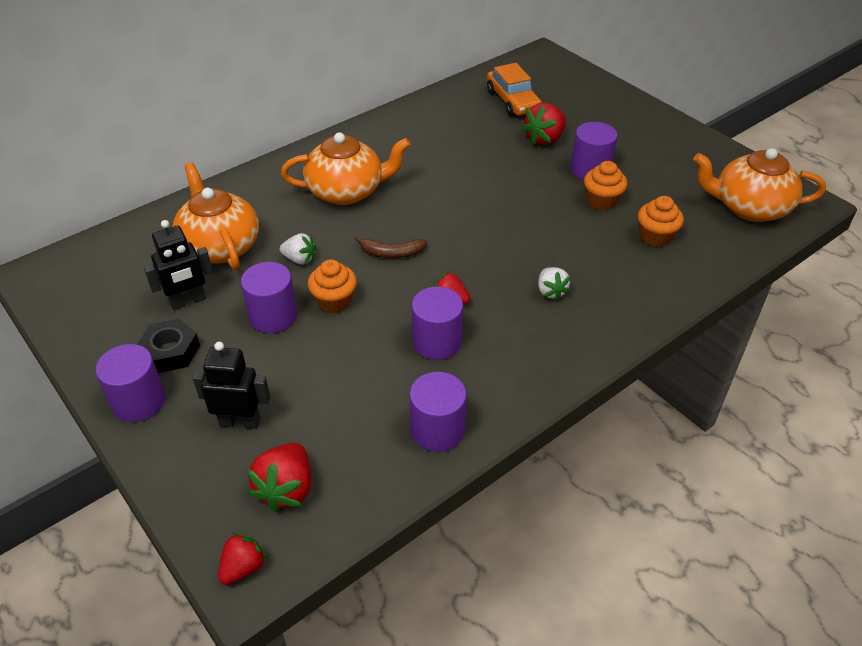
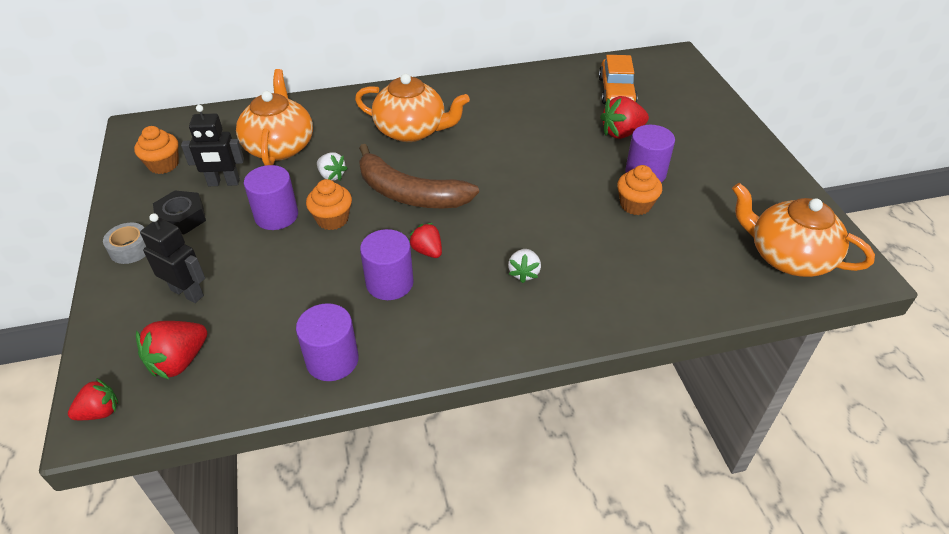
camera: 25 degrees right, 0 degrees up
(139, 401) = (131, 249): purple cylinder -> grey tape
(391, 253) = (409, 194): brown banana -> brown banana, size x2.05
(655, 236) = (665, 254): orange cupcake -> orange cupcake (163, 165)

